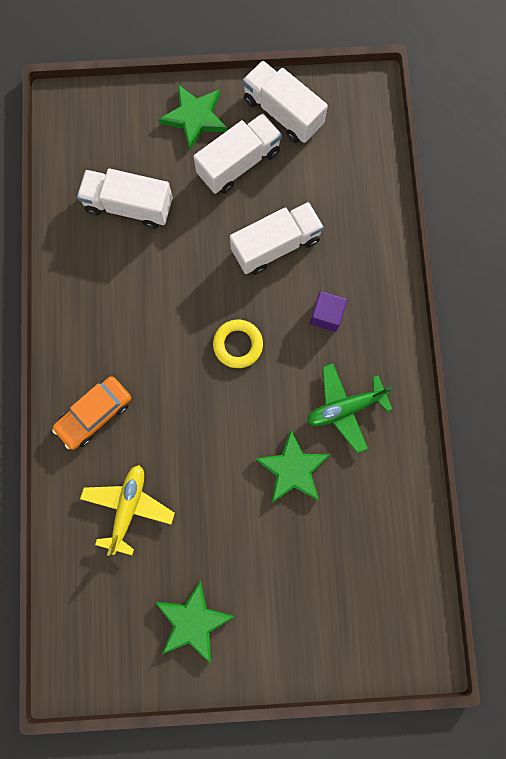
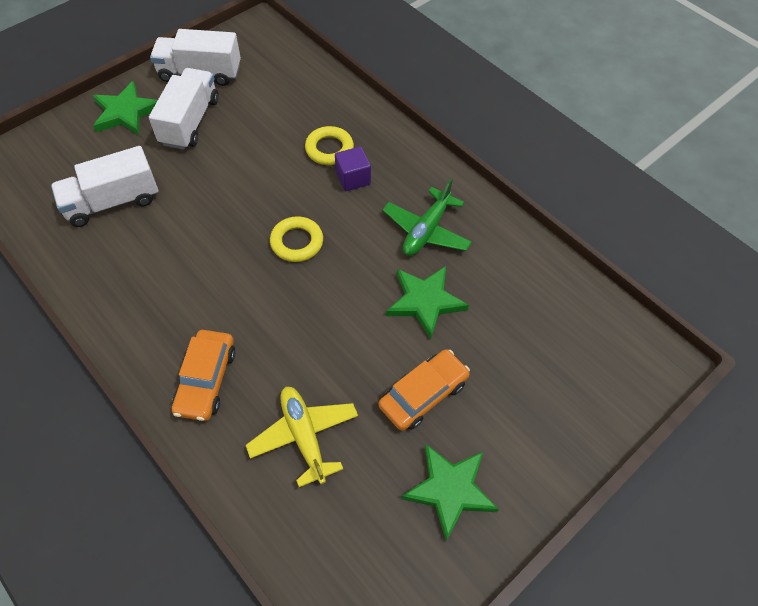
camera: 40 degrees left, 20 degrees down
(231, 541) = (423, 394): none -> orange car
(276, 246) = (269, 157): white truck -> none
(330, 272) = (329, 149): none -> yellow ring

